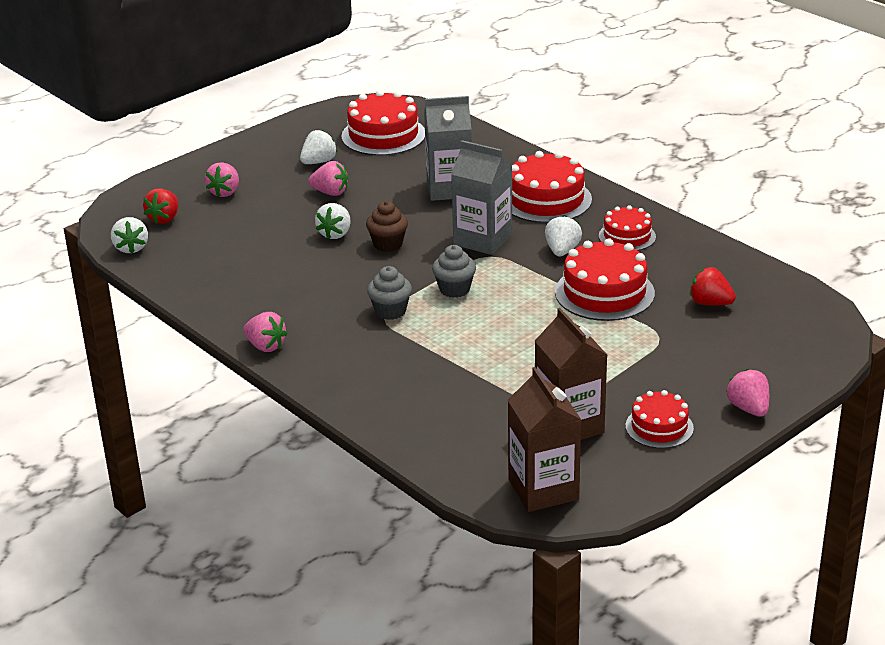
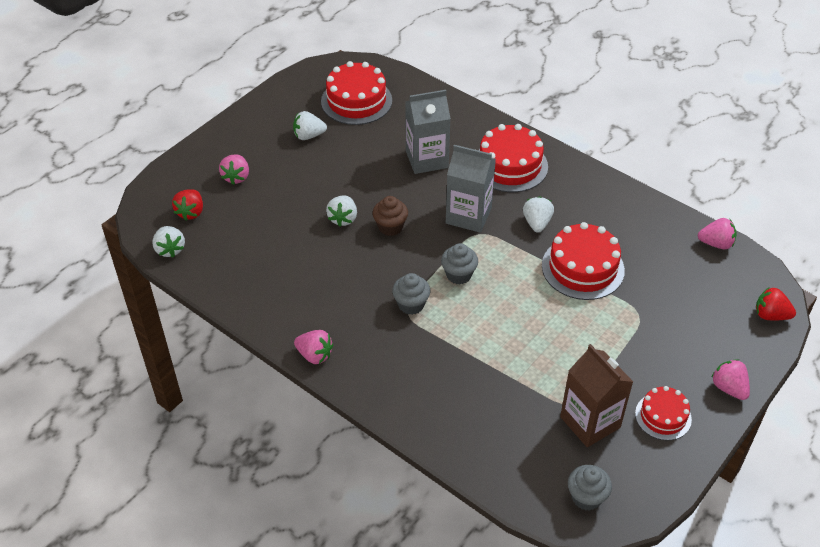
camera: 10 degrees left, 15 degrees up
(318, 162) = (309, 136): white strawberry -> white strawberry turned 135 degrees counterclockwise
(330, 192) = (327, 171): pink strawberry -> pink strawberry (716, 243)
(543, 489) = (586, 497): brown carton -> grey cupcake
(627, 236) = (585, 202): red cake -> none
(710, 303) = (670, 272): red strawberry -> red strawberry (770, 315)

